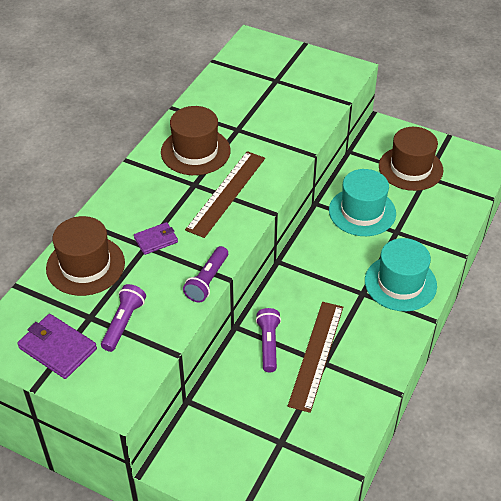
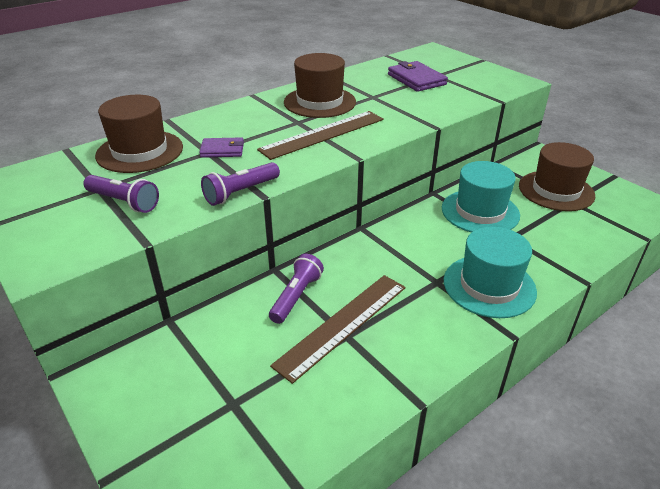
camera: 25 degrees right, 10 degrees down
(57, 348) = (42, 203): purple wallet -> purple wallet (416, 79)
(123, 323) = (124, 202): purple flashlight -> purple flashlight turned 75 degrees clockwise

